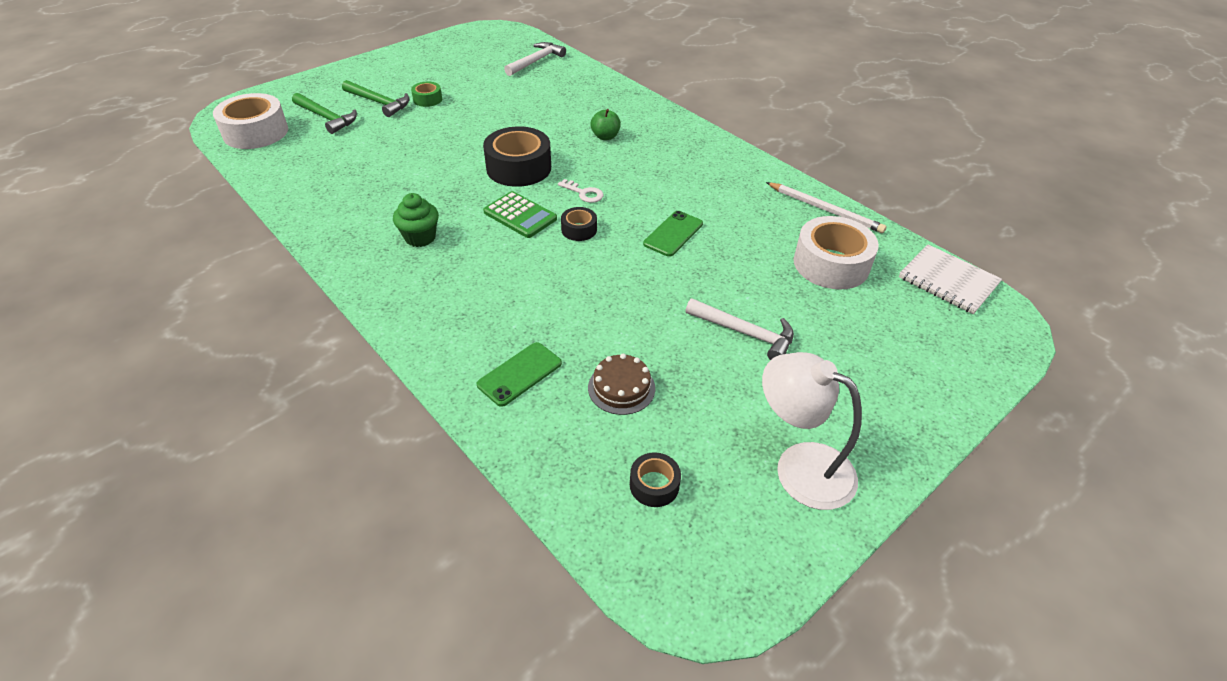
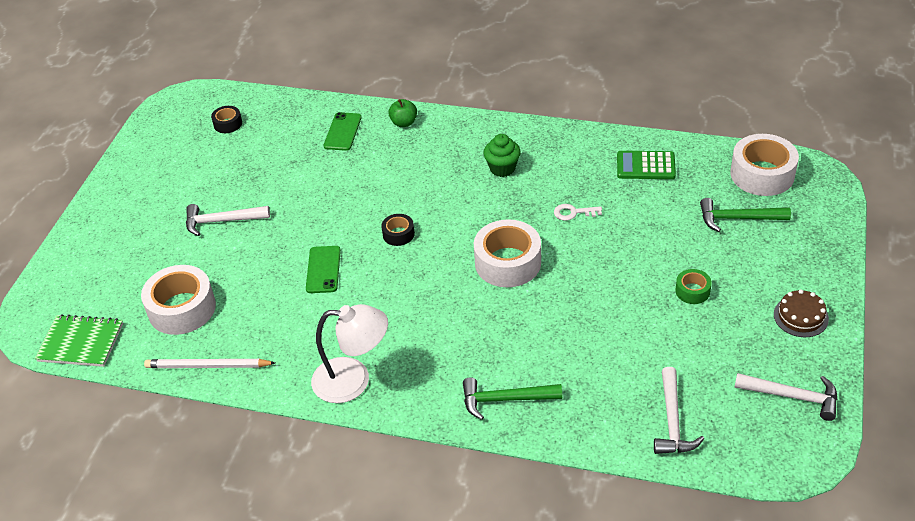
camera: 150 degrees right, 0 degrees up
(379, 102) = (727, 260): green hammer -> green hammer (505, 400)
(460, 45) = (792, 396): none -> white hammer
(519, 168) = (508, 262): black tape -> white tape
(520, 215) = (454, 221): green calculator -> green calculator (645, 166)
(584, 193) = (427, 268): white key -> white key (573, 213)
(605, 136) = (472, 343): green apple -> green apple (404, 123)
(621, 388) = (278, 154): brown cake -> brown cake (800, 316)
(800, 466) = (154, 167): white lamp -> white lamp (353, 380)
(948, 281) = (81, 342): white notebook -> green notebook

